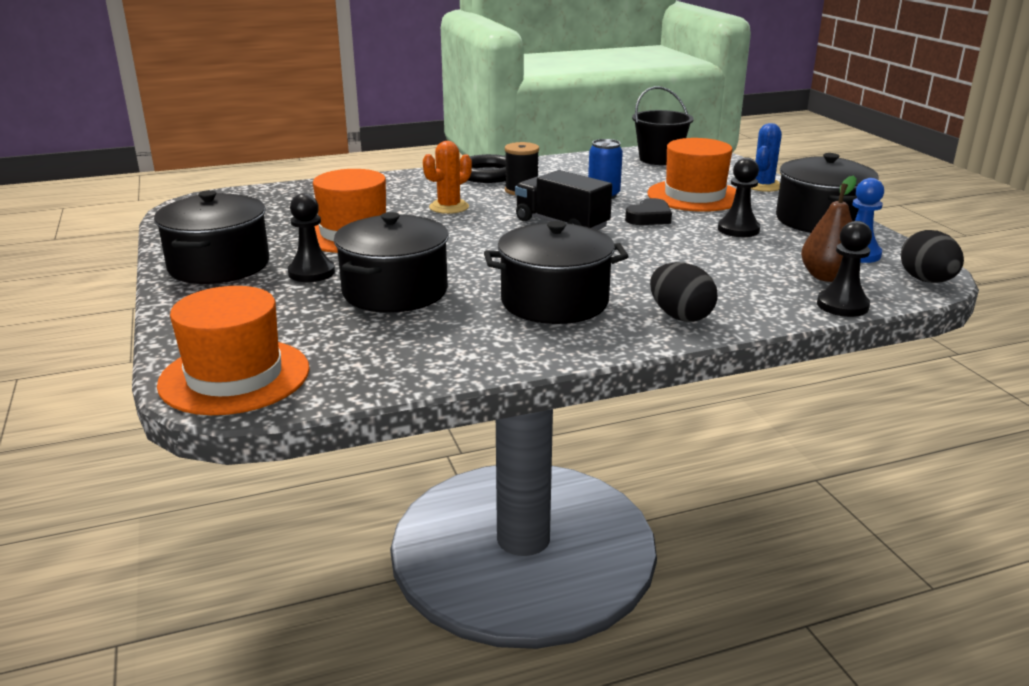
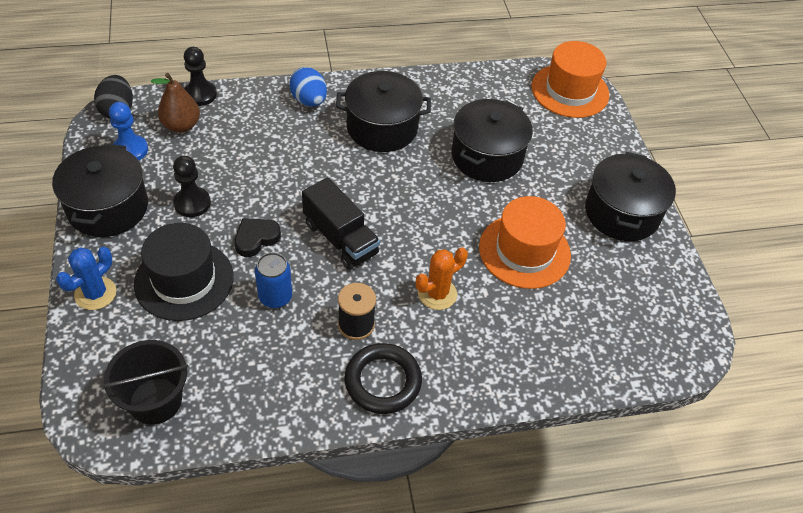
camera: 175 degrees left, 25 degrees up
(311, 273) = (549, 191): black pawn -> none
(680, 316) = (309, 101): black egg -> blue egg
(694, 196) = (184, 280): orange hat -> black hat

